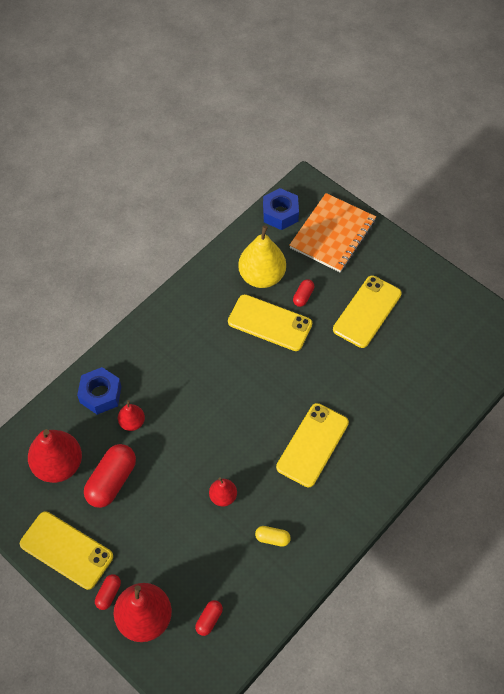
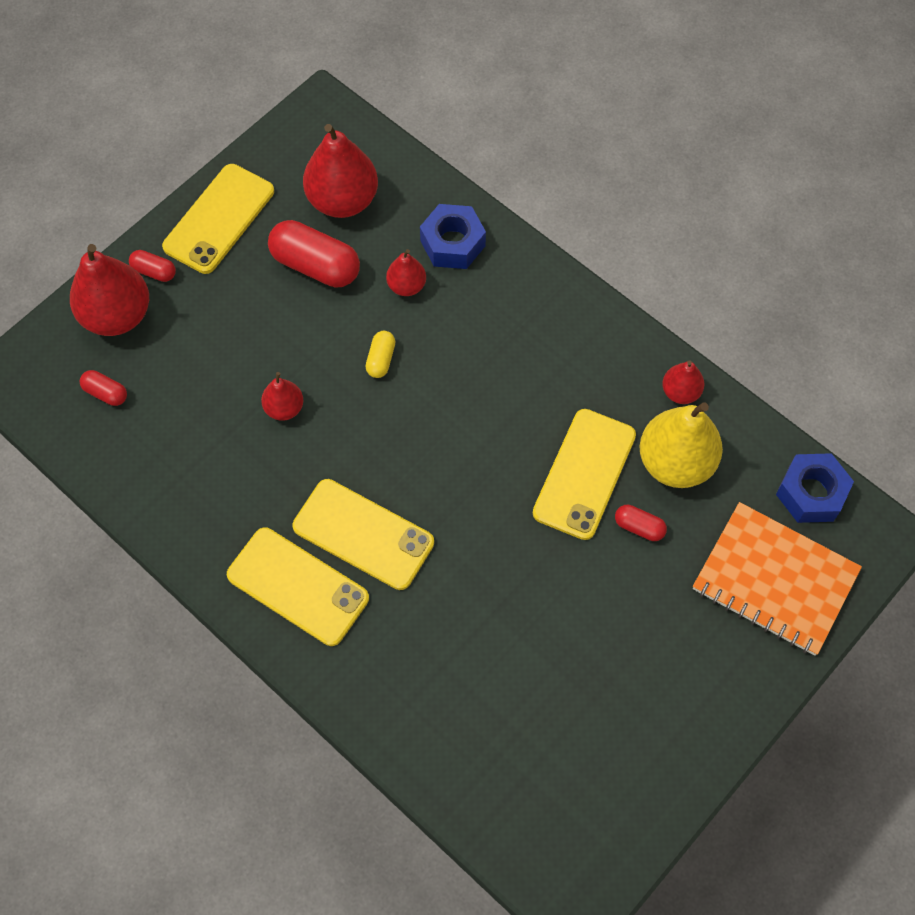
camera: 90 degrees right, 5 degrees up
(215, 271) = (680, 392): none -> red pear
(272, 538) = (215, 474): yellow capsule -> yellow capsule (381, 359)
(367, 312) = (613, 631): yellow phone -> yellow phone (297, 586)

